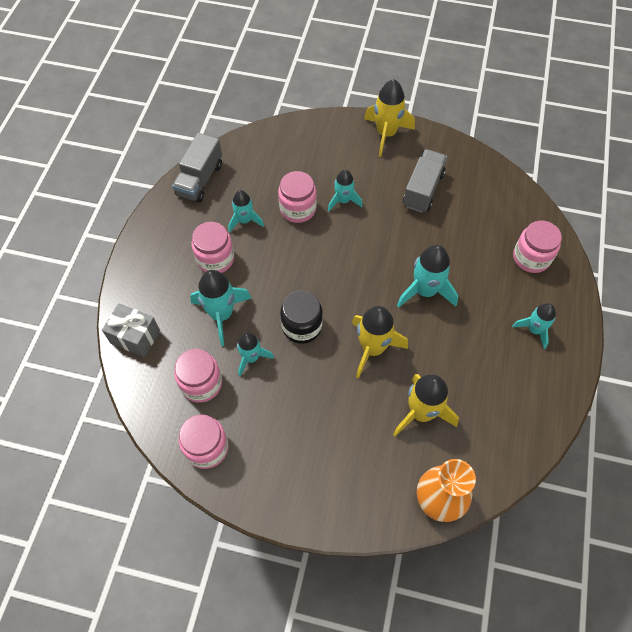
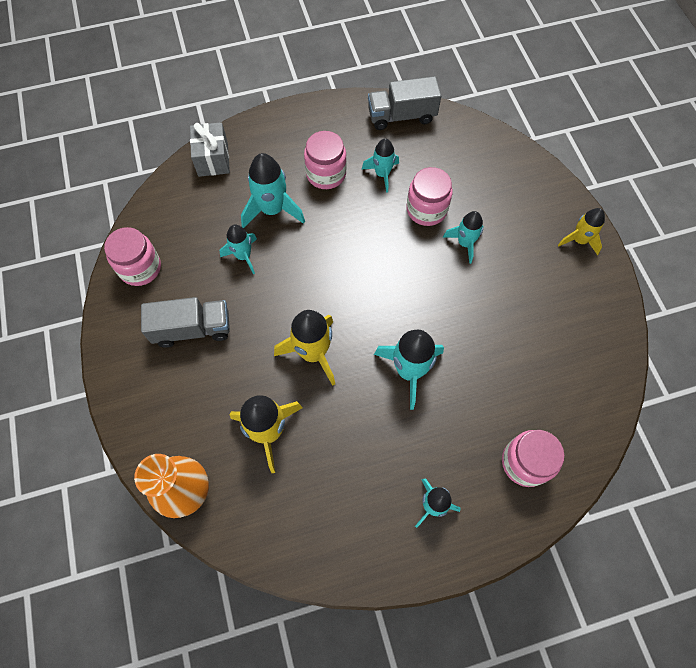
camera: 60 degrees right, 5 degrees up
(201, 383) = (197, 231): pink jar -> none
(302, 326) = (300, 280): black jar -> none
(386, 134) = (579, 240): yellow rocket -> yellow rocket, size x0.63
(423, 190) = (534, 310): grey truck -> grey truck (192, 329)

